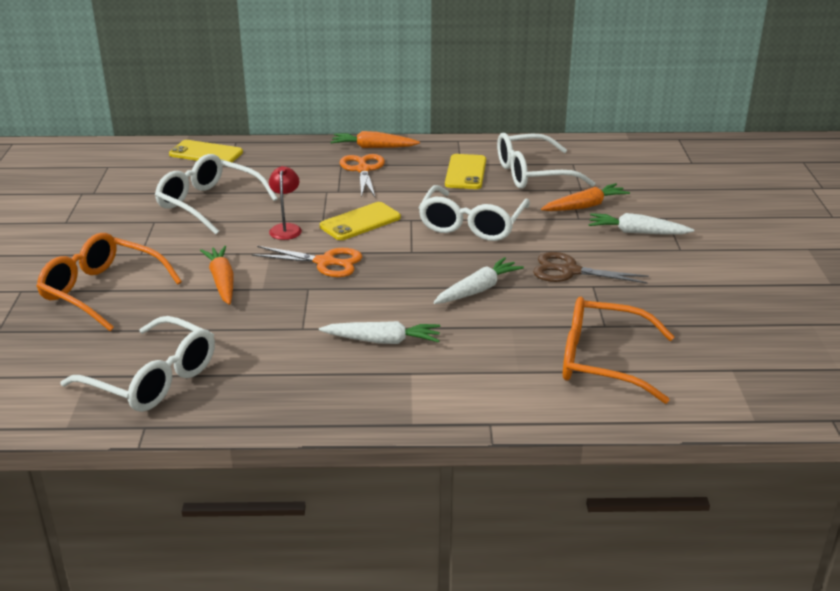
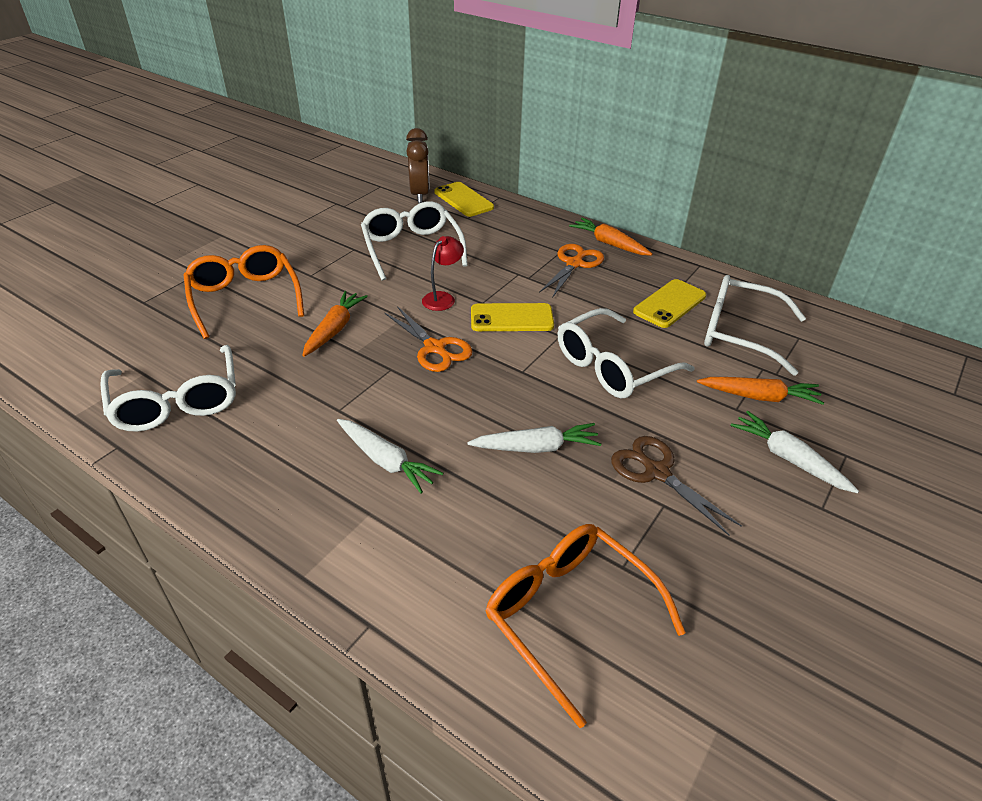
camera: 35 degrees right, 10 degrees up
(158, 162) = (420, 195): none -> brown clock

